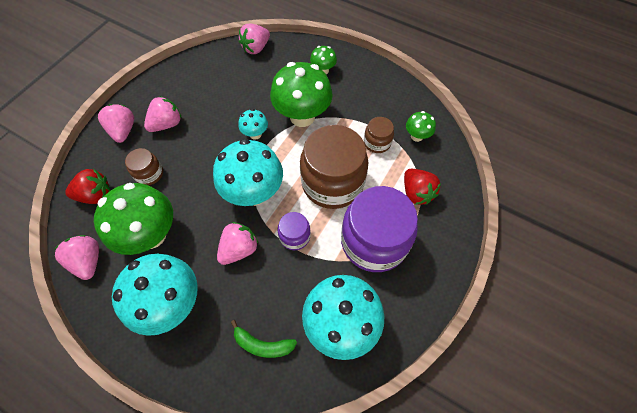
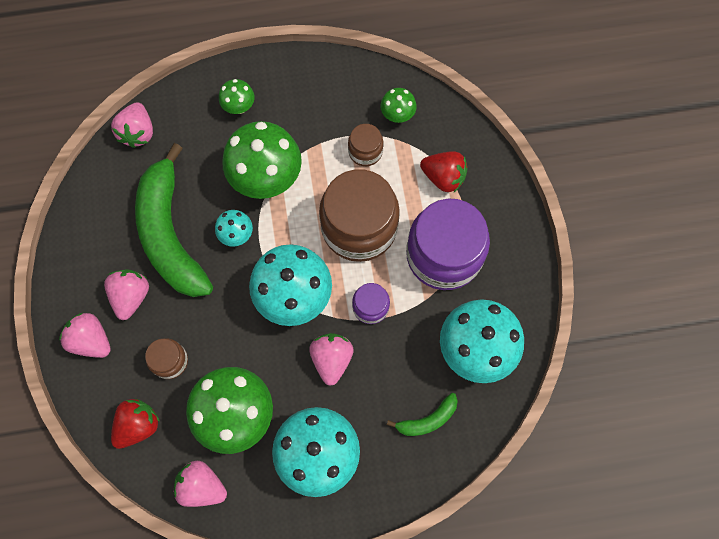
camera: 40 degrees left, 10 degrees up
(220, 108) = (170, 234): none -> green banana

